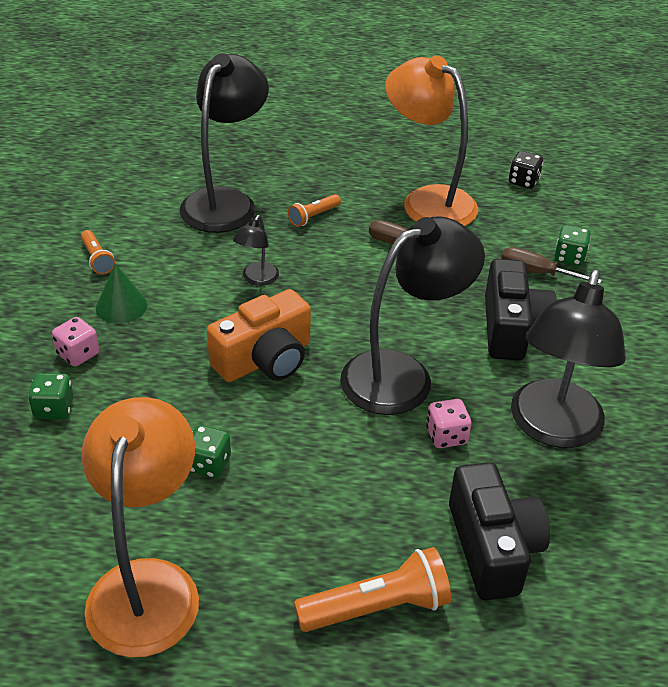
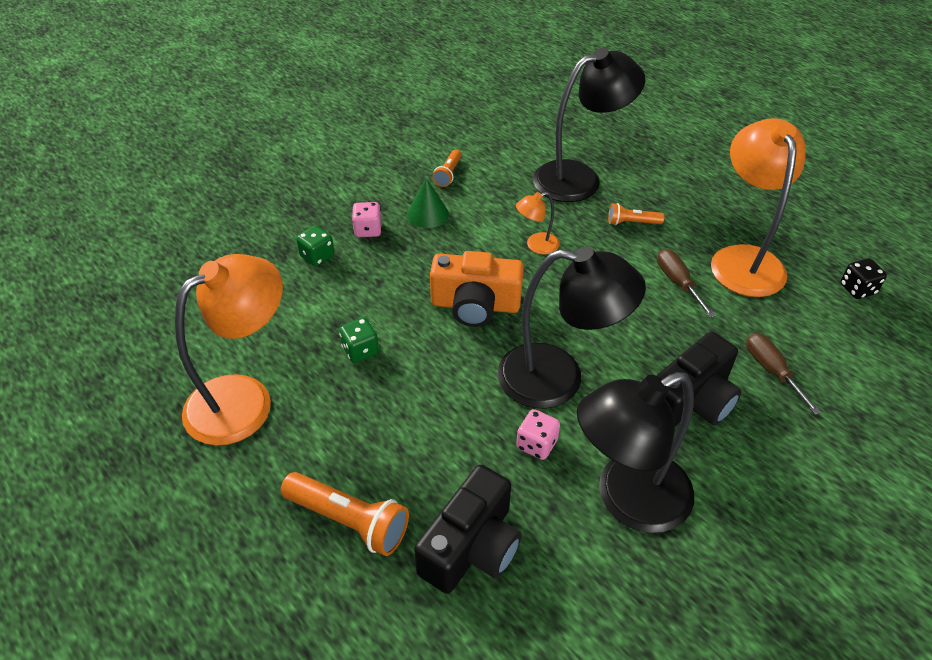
camera: 45 degrees right, 5 degrees up
(257, 279) = (536, 246): black lamp -> orange lamp
(569, 257) = (821, 377): green dice -> none

